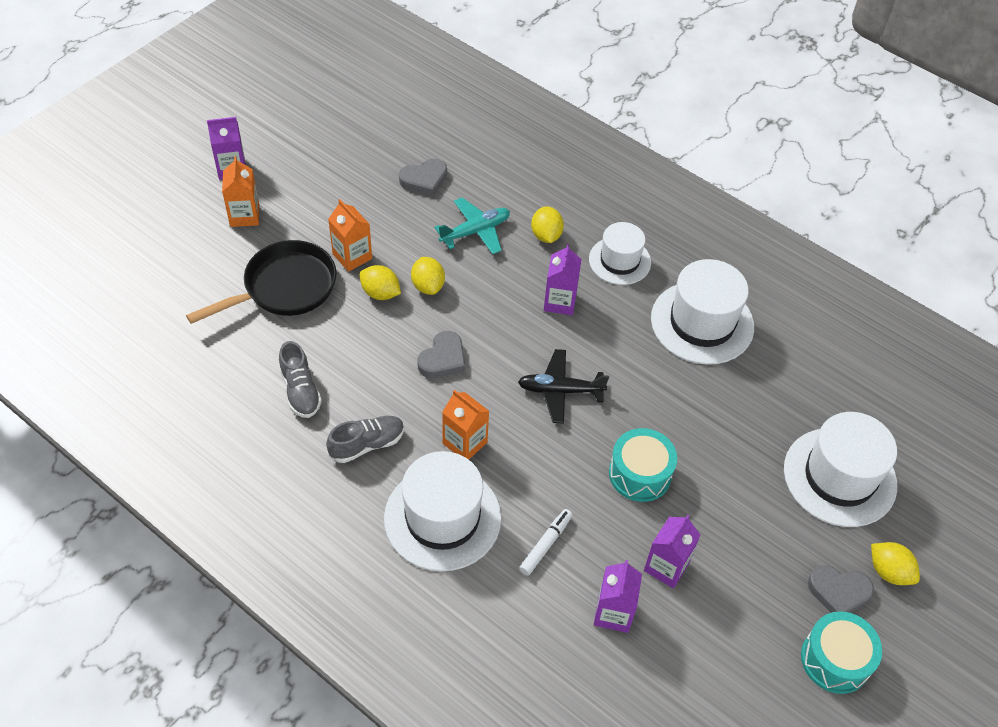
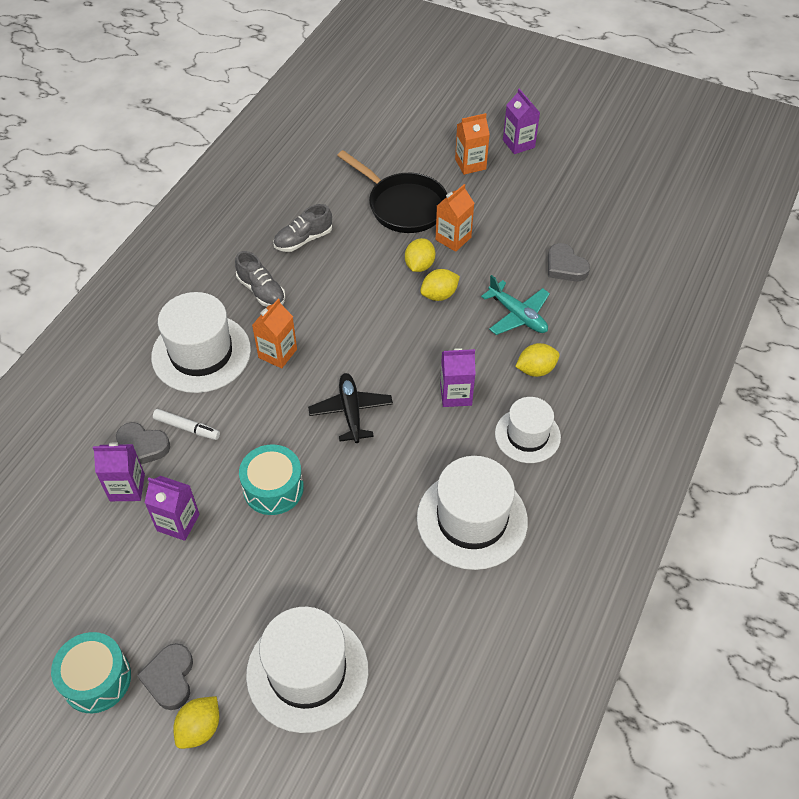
camera: 80 degrees right, 0 degrees up
(443, 359) = (361, 321): grey heart -> grey heart (142, 447)

